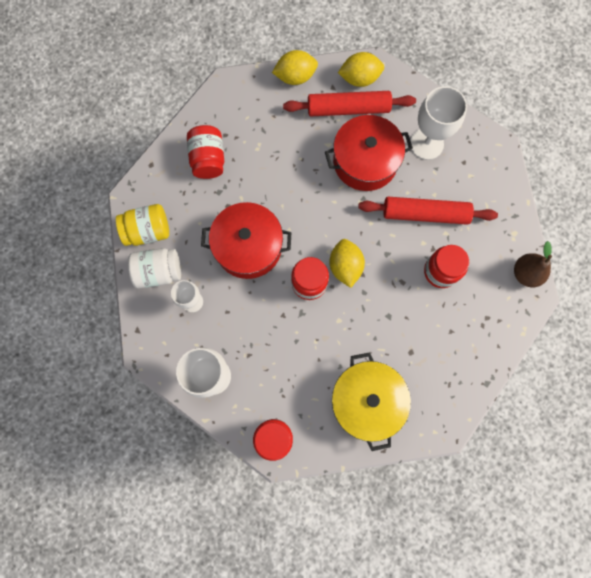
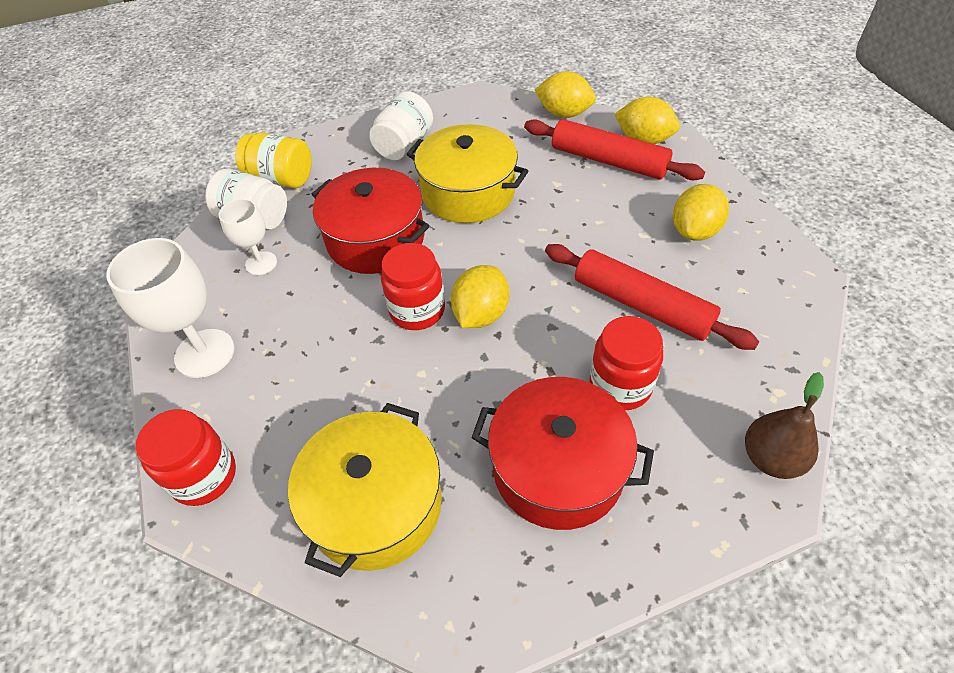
camera: 35 degrees right, 25 degrees down
(208, 159) = (404, 145): red jar -> white jar
(279, 180) = (468, 192): none -> yellow pot
(365, 161) = (594, 216): red pot -> red pot (558, 468)
(426, 144) = (694, 231): white goblet -> yellow lemon

